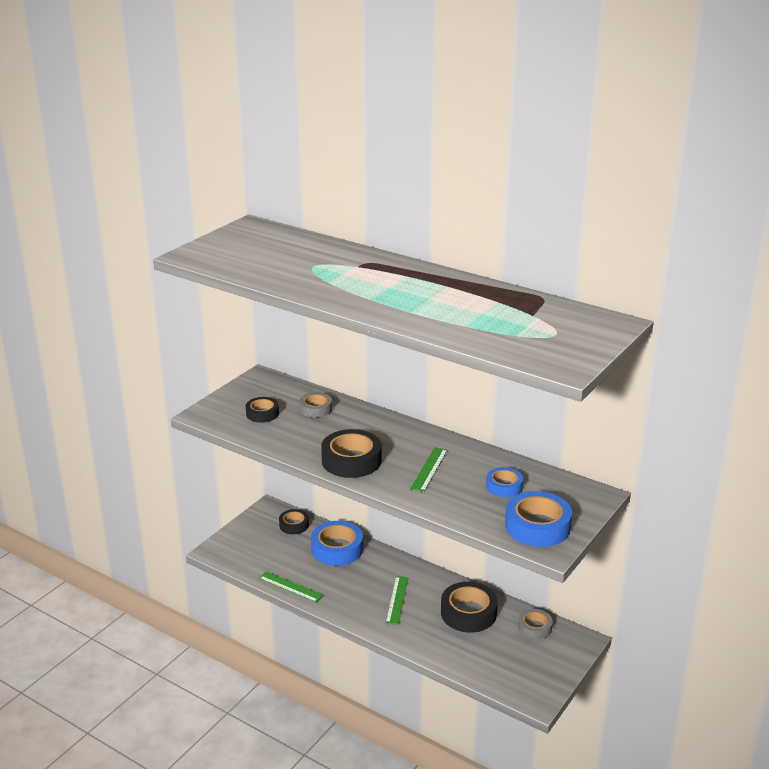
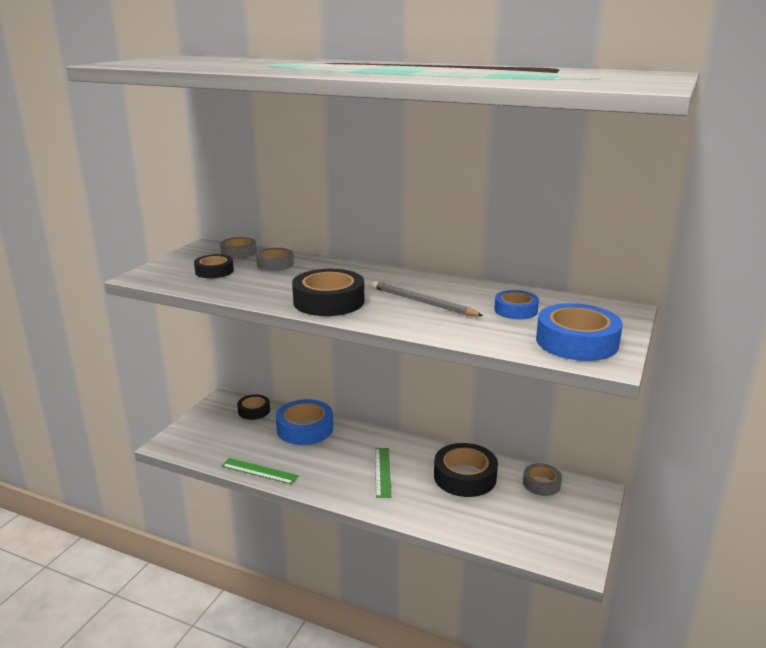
camera: 10 degrees left, 5 degrees down
(286, 390) = (238, 252): none -> grey tape
(429, 469) = (422, 302): green ruler -> grey pencil

